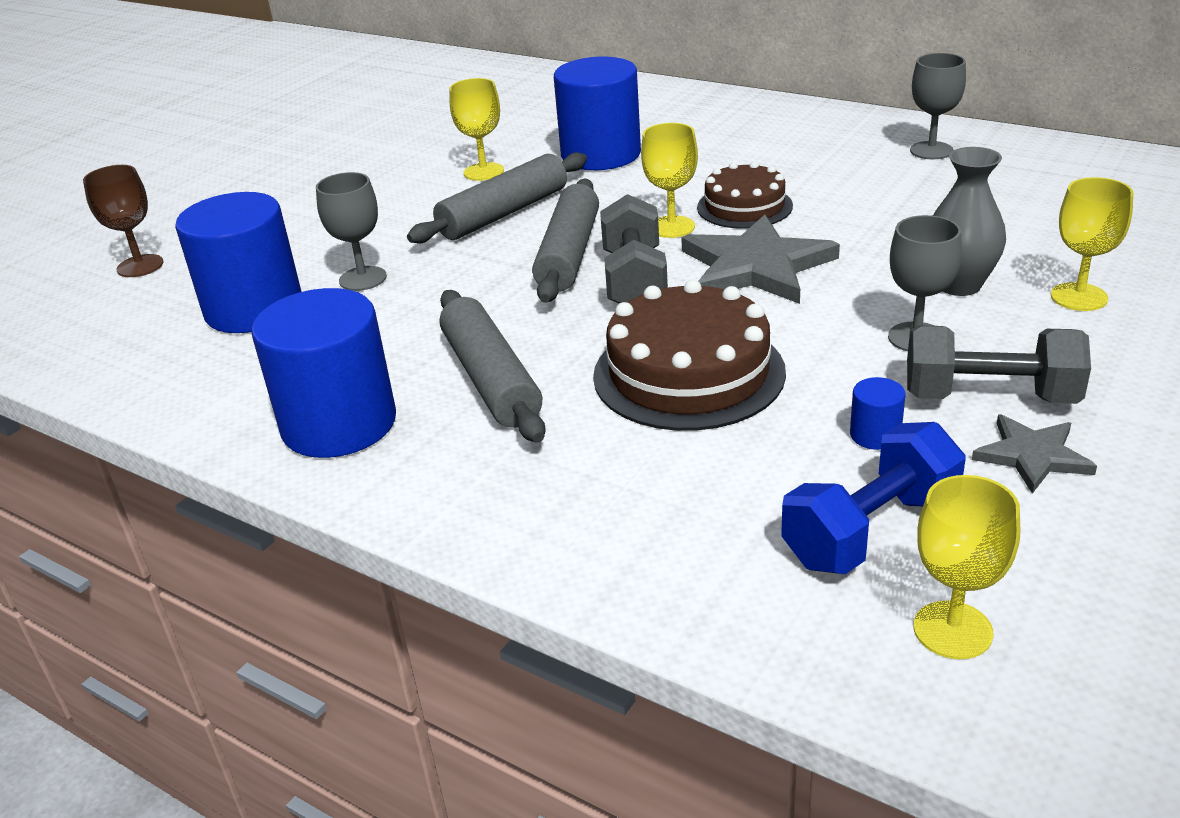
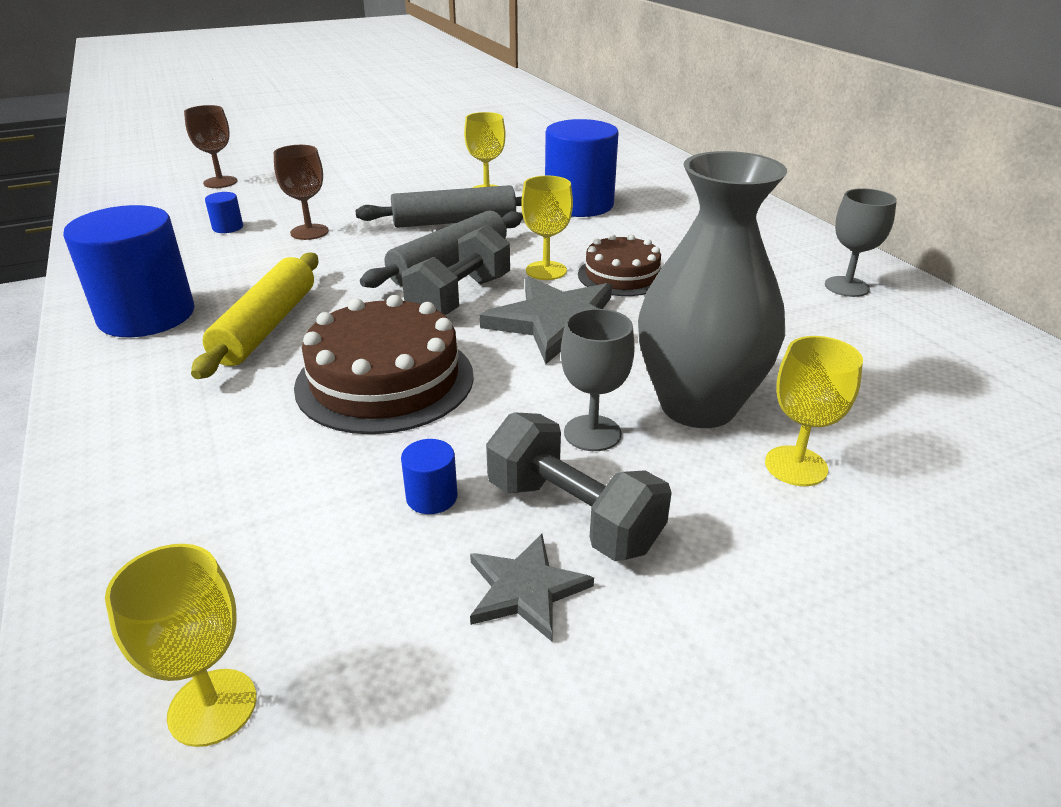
camera: 30 degrees right, 0 degrees up
(254, 309) = (228, 227): blue cylinder -> blue cylinder, size x0.40
(363, 279) = (309, 232): grey goblet -> brown goblet
(491, 379) = (266, 326): grey rolling pin -> yellow rolling pin
(871, 531) = (300, 576): blue dumbbell -> none
(958, 285) = (698, 406): grey vase -> grey vase, size x1.67

